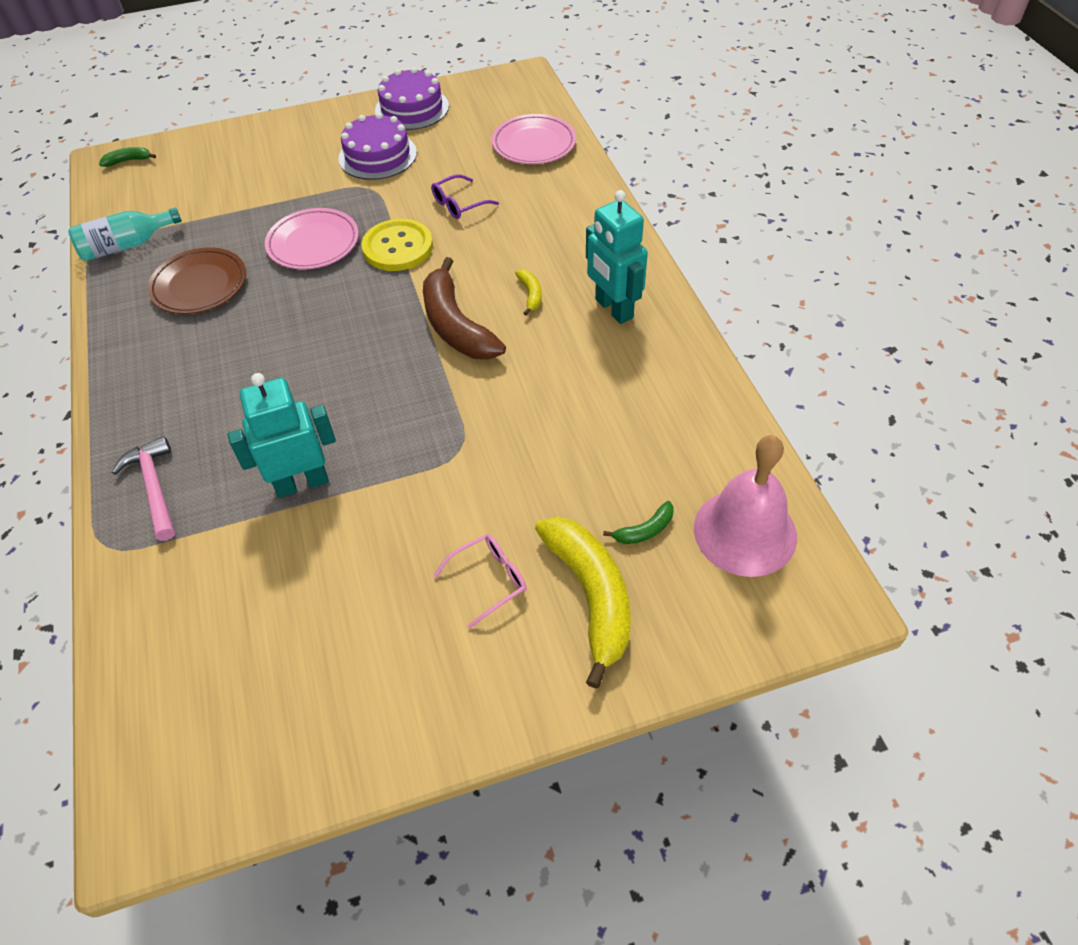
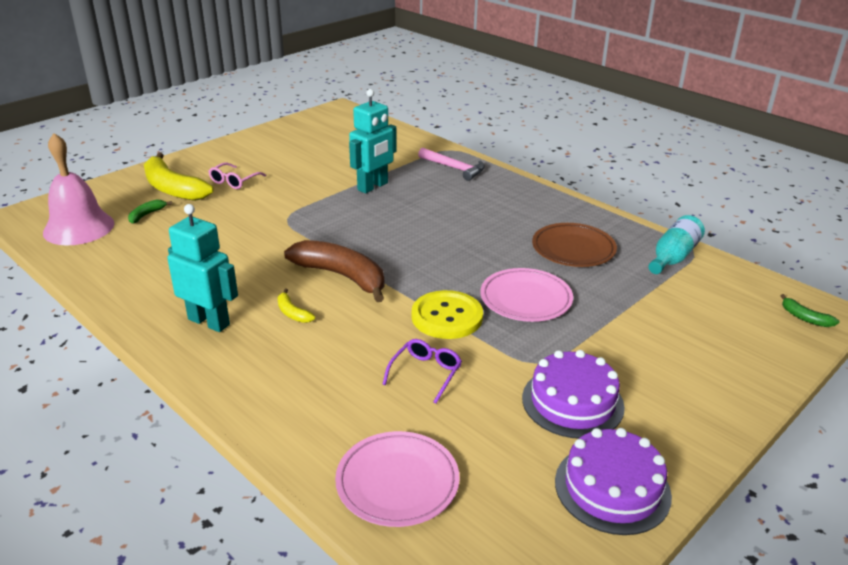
camera: 150 degrees right, 20 degrees down
(128, 161) = (804, 318): green banana -> green banana turned 90 degrees clockwise

